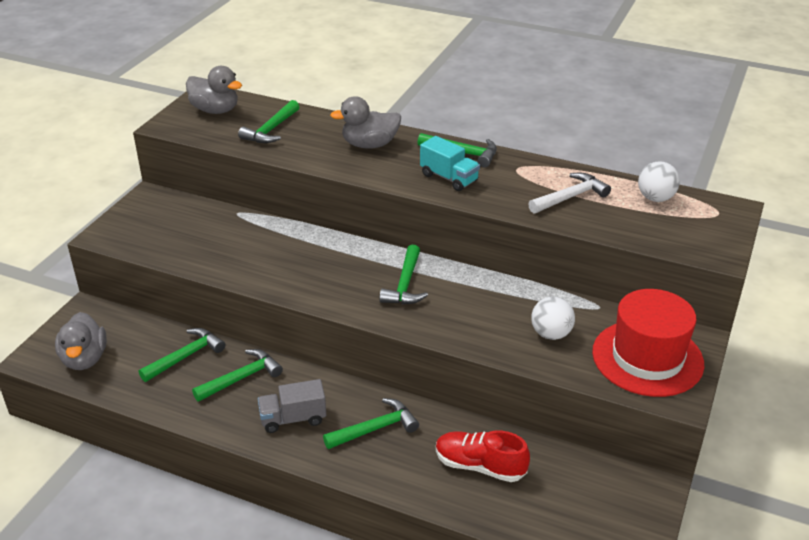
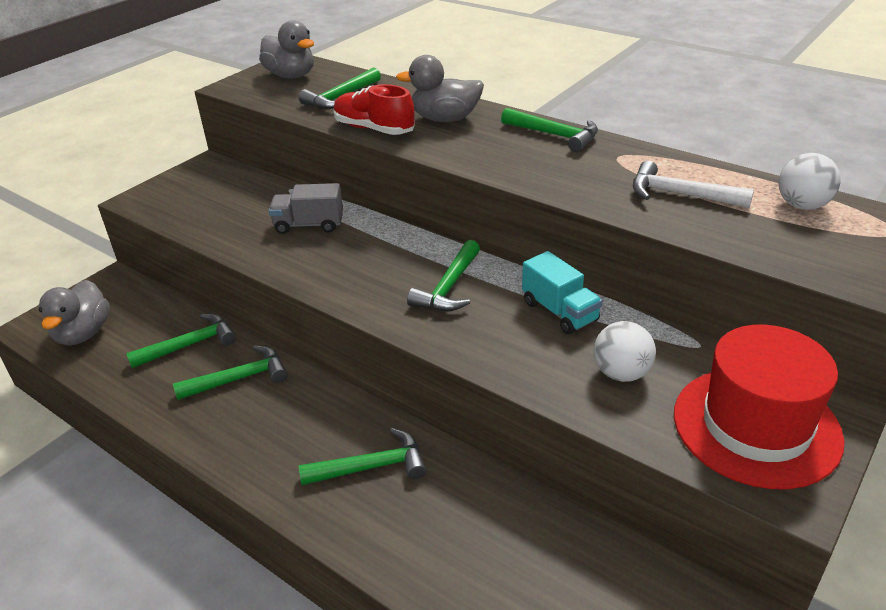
camera: 15 degrees right, 0 degrees up
(293, 419) = (277, 438): grey truck -> grey truck (309, 225)
(449, 178) = (527, 160): turquoise truck -> turquoise truck (559, 311)
(479, 466) = (491, 542): red shoe -> red shoe (374, 129)
(570, 197) = (680, 194): white hammer -> white hammer turned 135 degrees counterclockwise

